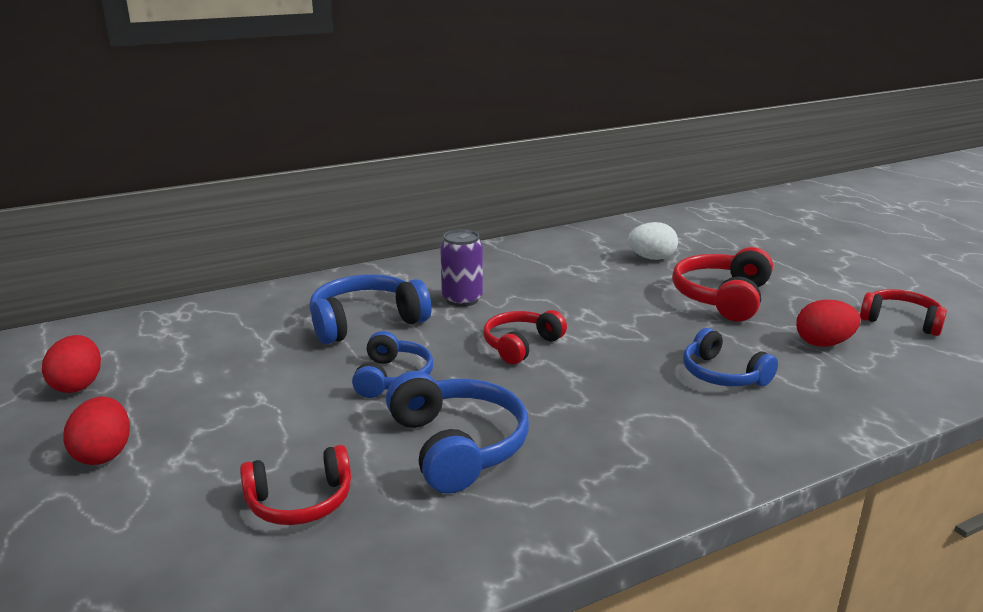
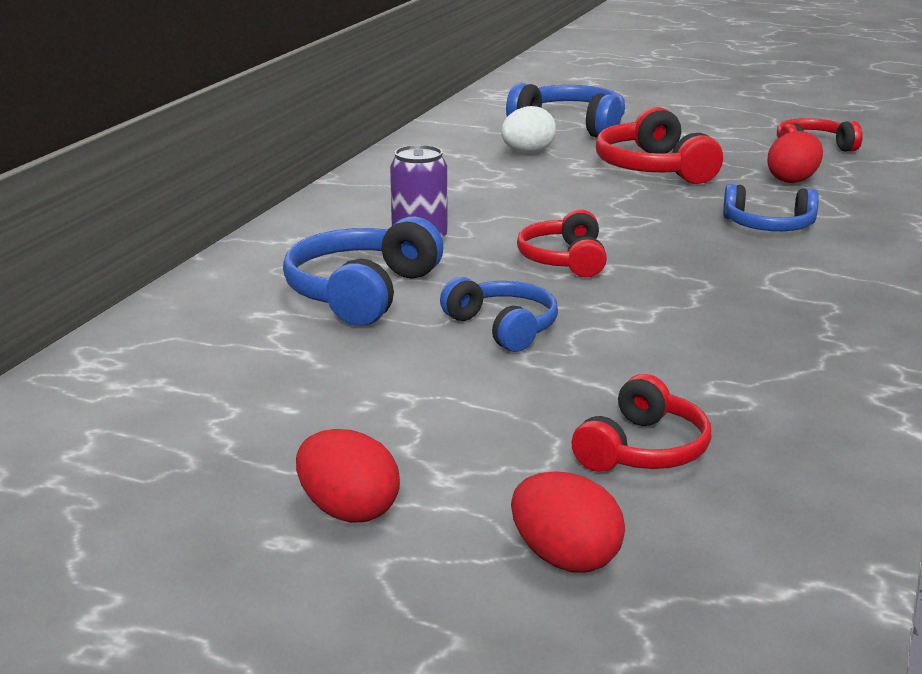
camera: 40 degrees left, 0 degrees up
(78, 385) = (141, 475): red egg -> red egg (565, 558)
(458, 446) = (680, 353): blue headphones -> blue headphones (571, 126)

